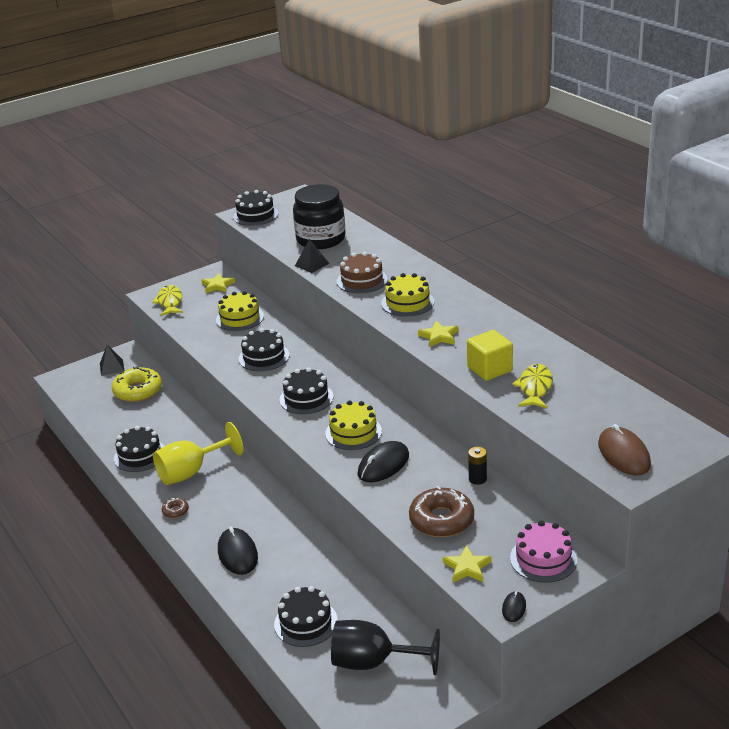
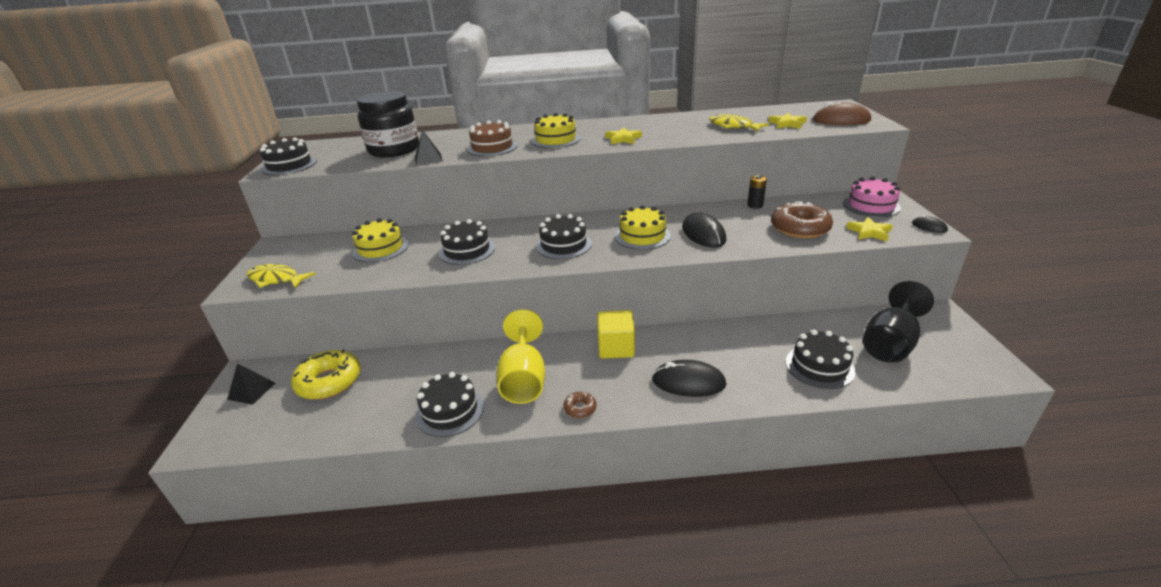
camera: 60 degrees left, 0 degrees up
(217, 286) = (302, 247): yellow star -> yellow star (787, 124)
(489, 369) = (691, 133): yellow cube -> yellow cube (616, 348)

